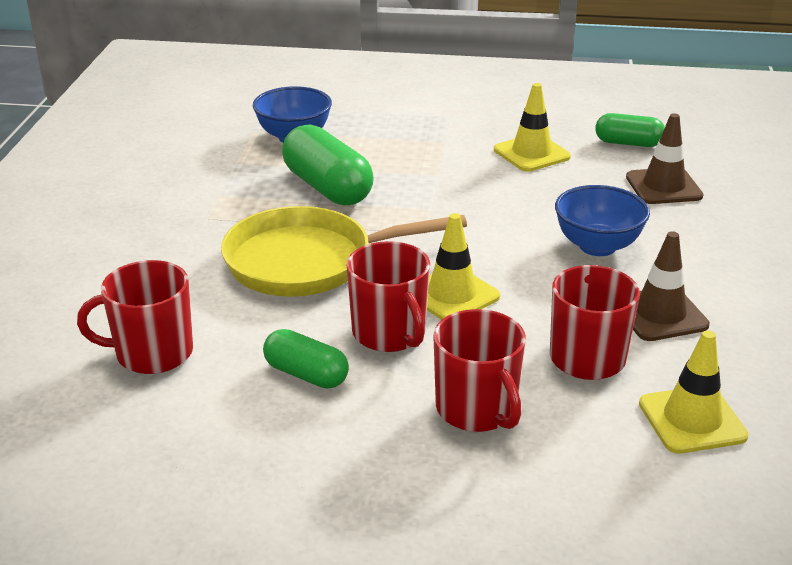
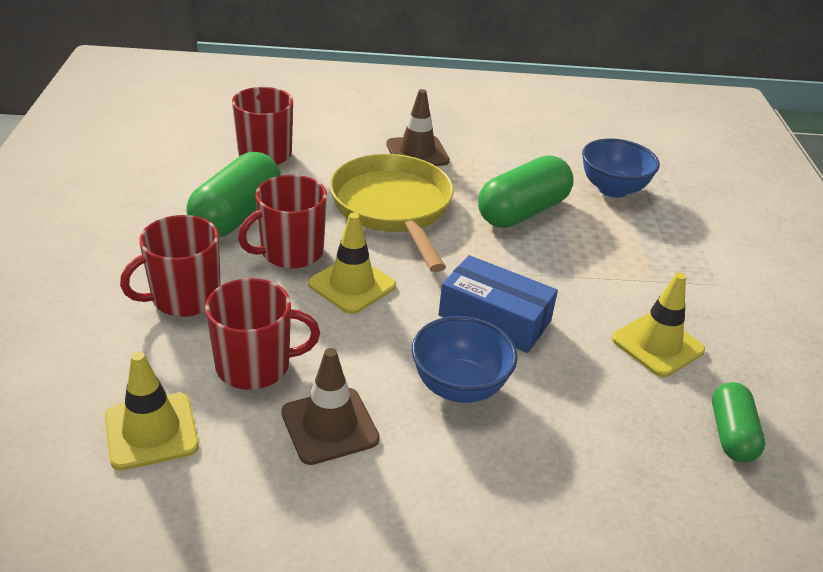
camera: 80 degrees right, 5 degrees up
(306, 374) = (236, 215): green capsule -> green capsule, size x1.67
(502, 220) = (494, 318): none -> blue box
(663, 187) = (622, 459): brown traffic cone -> brown traffic cone (417, 153)

